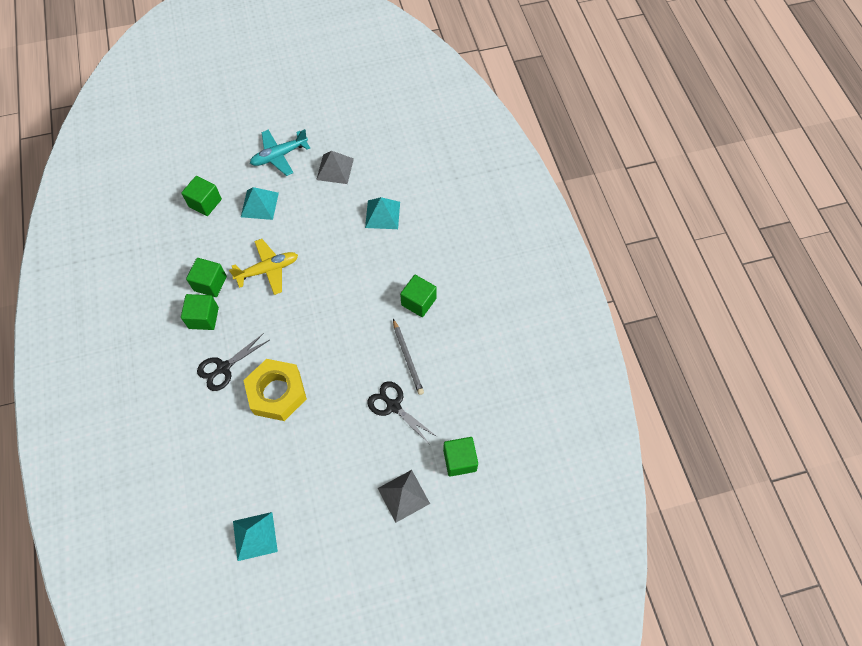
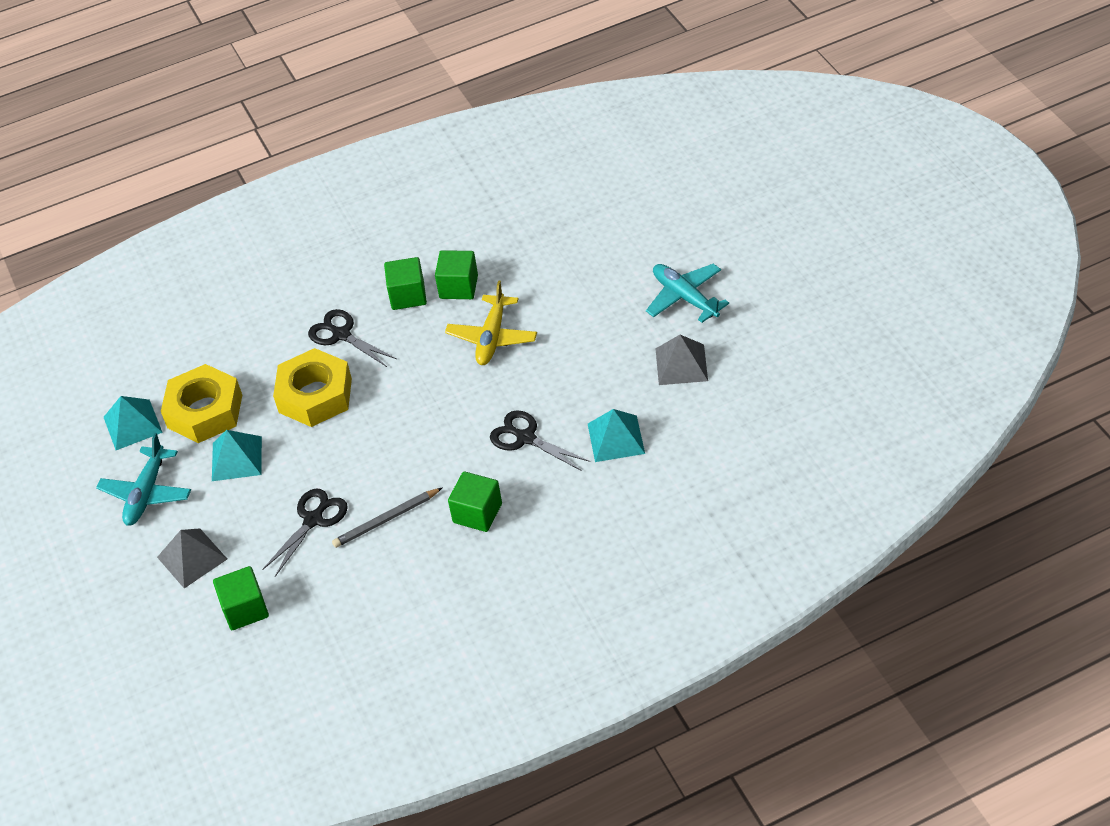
camera: 85 degrees right, 15 degrees down
(205, 203) = (581, 245): green cube -> none
(259, 204) = (595, 300): turquoise pyramid -> turquoise pyramid (236, 458)
(262, 476) = (205, 411): none -> yellow nut
(268, 270) = (492, 337): yellow plane -> yellow plane turned 45 degrees clockwise
(330, 527) = (146, 493): none -> turquoise plane
(365, 264) = (526, 438): none -> black scissors

